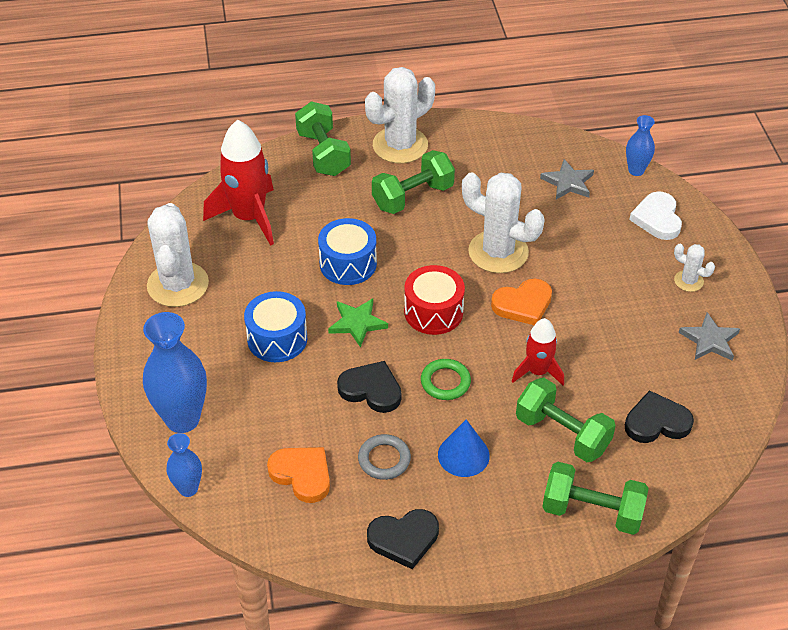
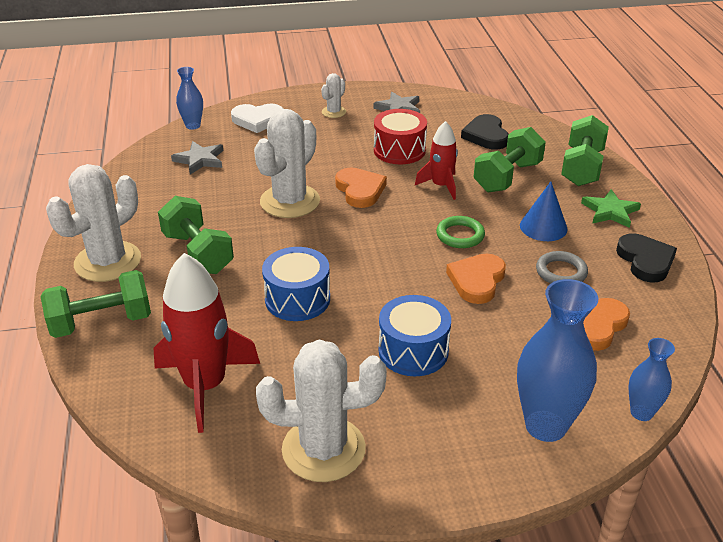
camera: 90 degrees left, 10 degrees down
(357, 323) = (387, 291): green star -> green star (610, 211)
(371, 389) = (477, 281): black heart -> orange heart
(400, 145) = (108, 262): white cactus -> white cactus turned 75 degrees clockwise
(433, 312) = (370, 241): red drum -> red drum (399, 150)

